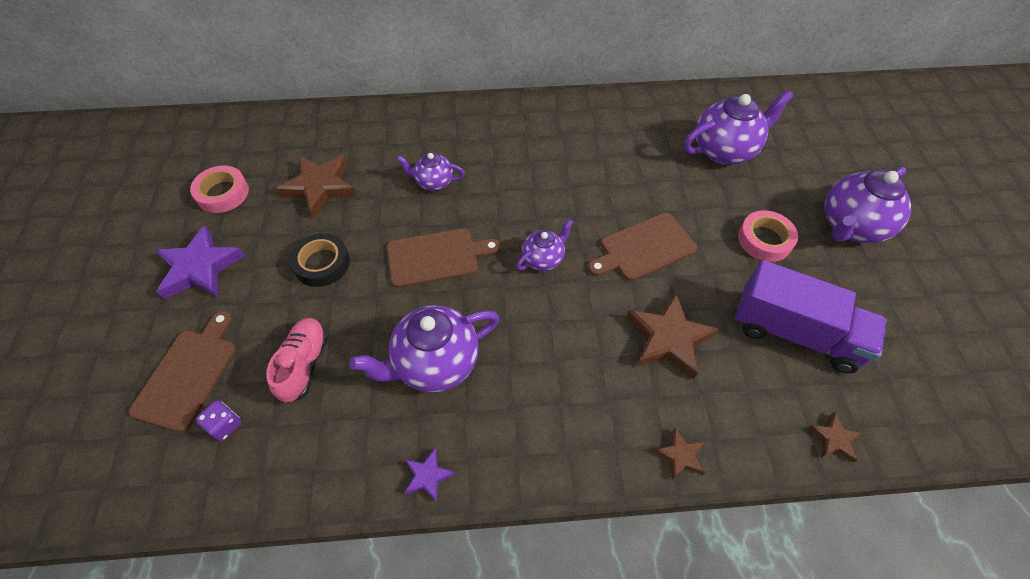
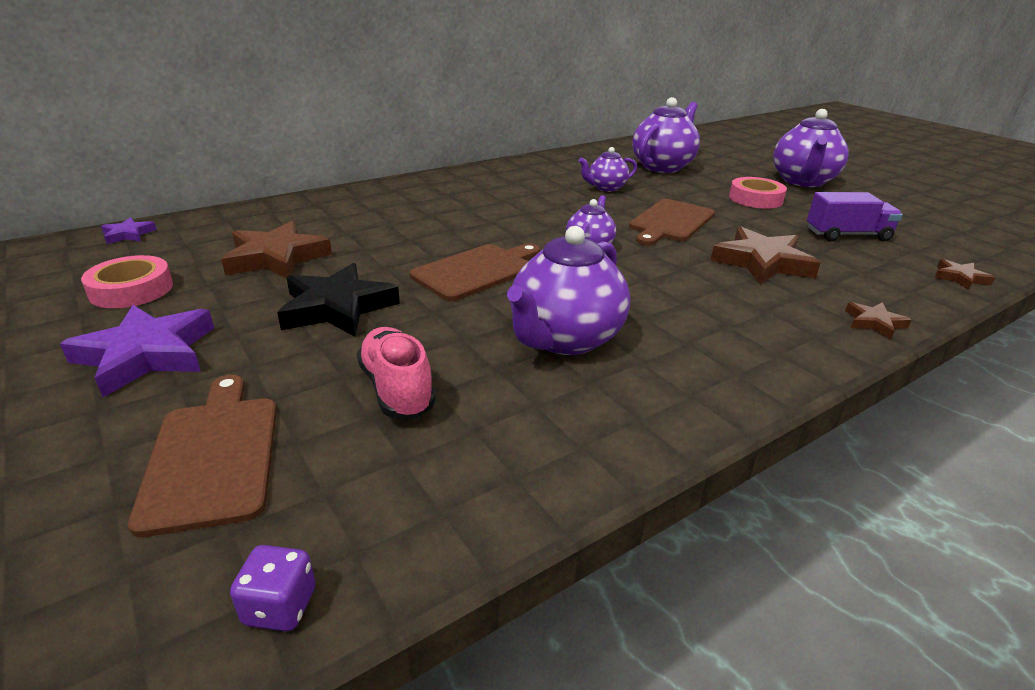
camera: 30 degrees left, 25 degrees down
(225, 425) = (328, 484): purple dice -> purple dice (280, 606)
(322, 263) = (337, 307): black tape -> black star
(428, 476) = (665, 424): purple star -> purple star (128, 234)
(433, 182) = (416, 229): purple teapot -> purple teapot (606, 188)
(795, 333) = (847, 235): purple truck -> purple truck, size x0.63

